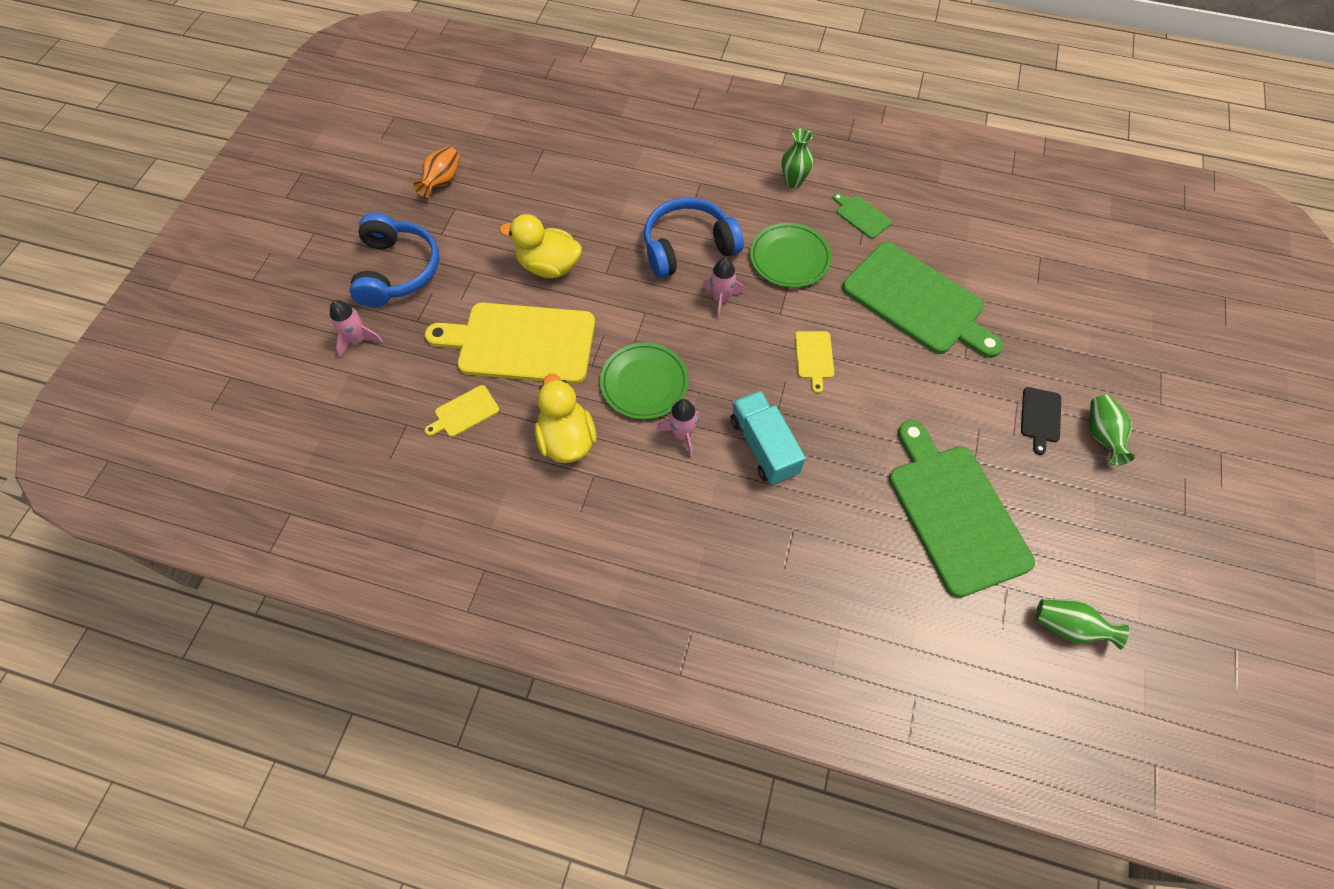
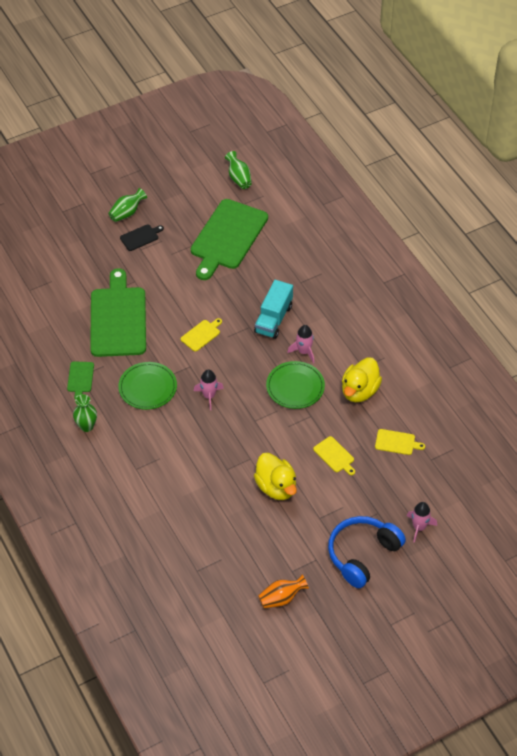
camera: 135 degrees left, 10 degrees down
(520, 343) = (335, 456): yellow cutting board -> yellow cutting board, size x0.42
(688, 247) = (191, 436): blue headphones -> none

